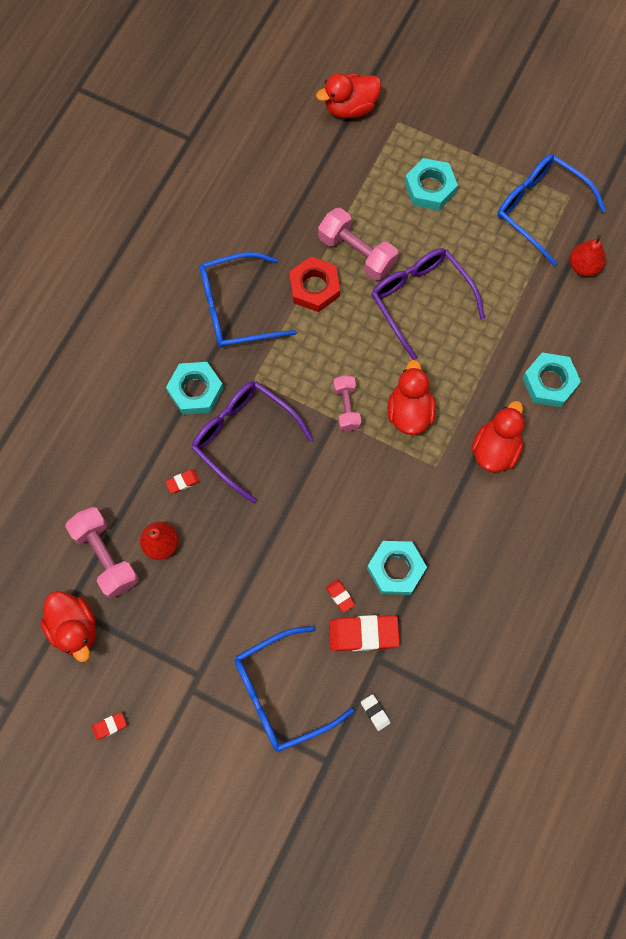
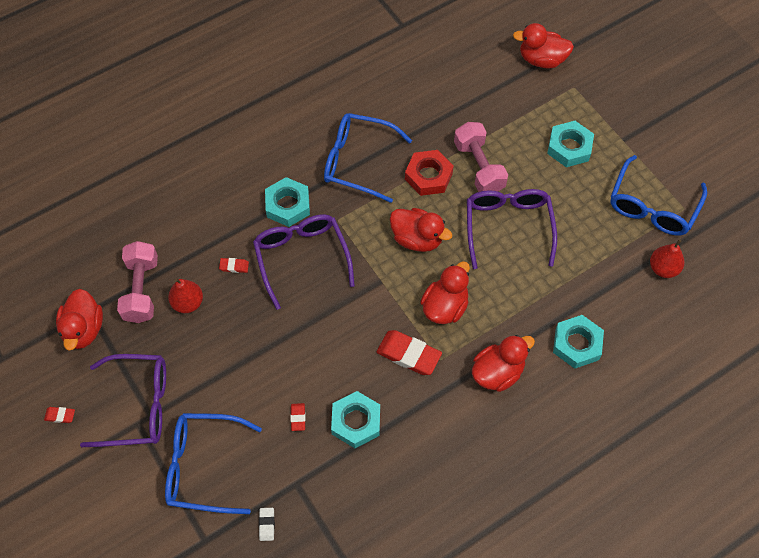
camera: 30 degrees right, 10 degrees down
(180, 672) = (138, 406): none -> purple glasses
(342, 358) = (417, 239): none -> red duck
(346, 407) = (396, 277): pink dumbbell -> none
(363, 634) = (297, 457): red eraser -> red eraser (408, 354)
(540, 209) = (652, 206): blue glasses -> blue glasses turned 135 degrees counterclockwise

